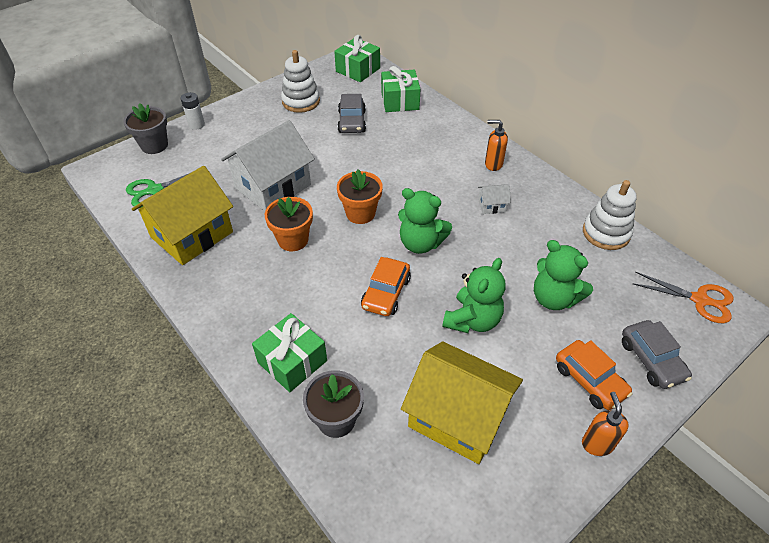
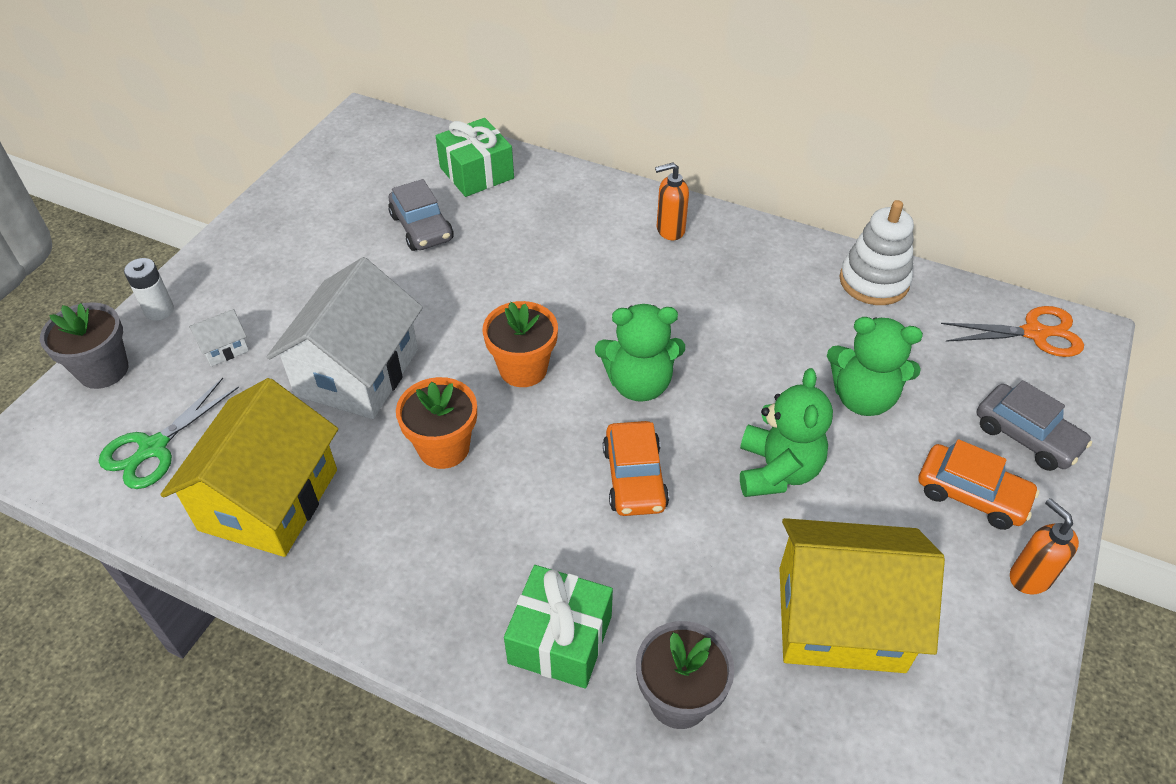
camera: 25 degrees left, 0 degrees up
(301, 101) = (318, 218): white stacking toy -> none
(358, 70) = (380, 141): green gift -> none
(492, 205) = (704, 292): white house -> white house (224, 348)

